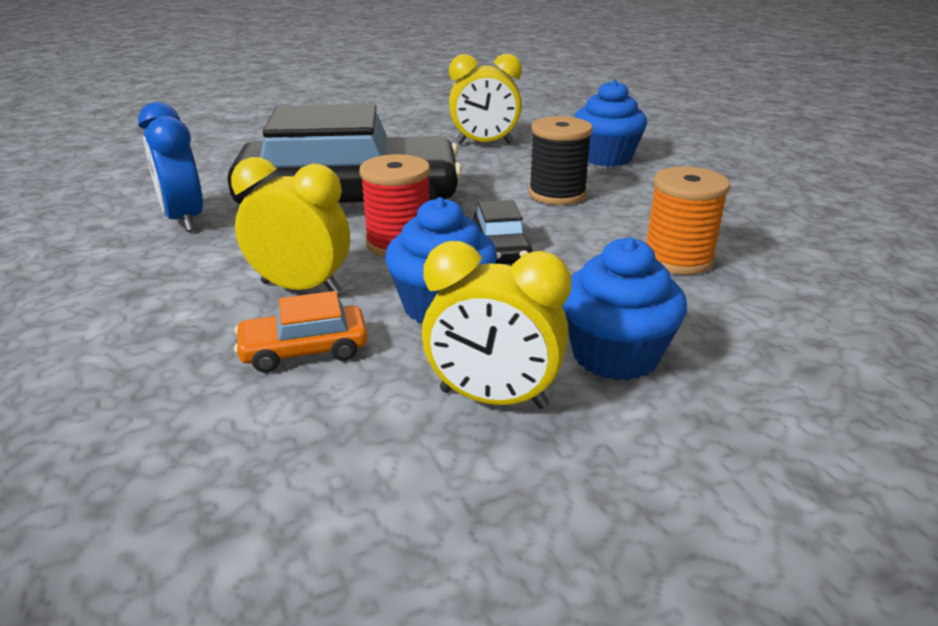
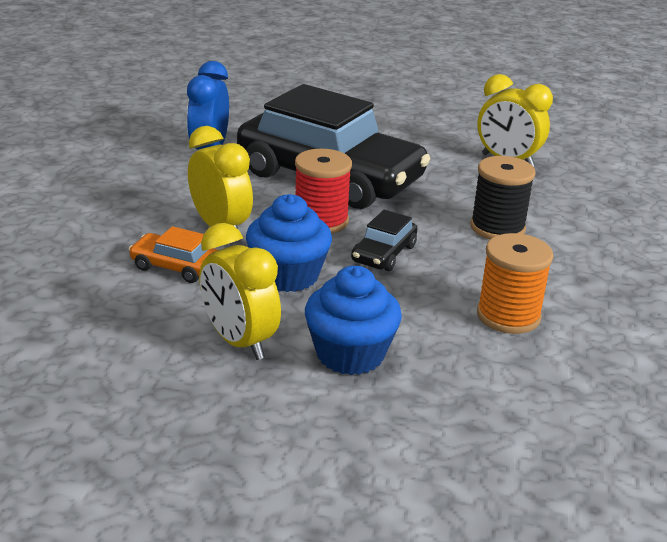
camera: 35 degrees right, 0 degrees up
(606, 157) = (598, 211): blue cupcake -> none

